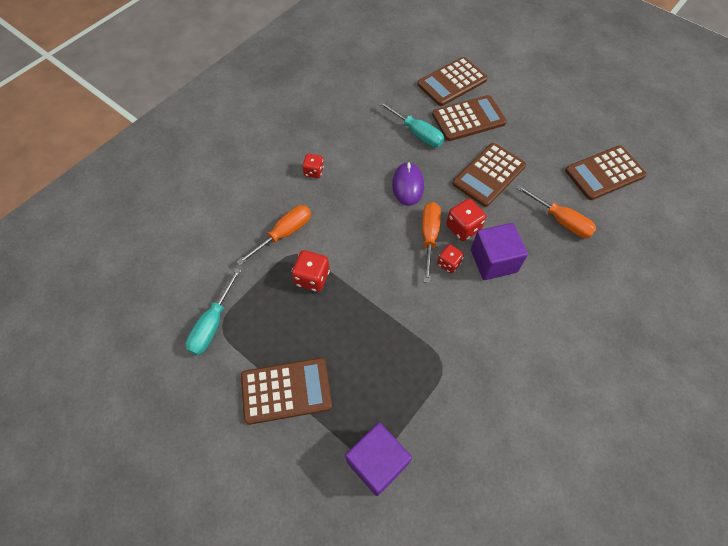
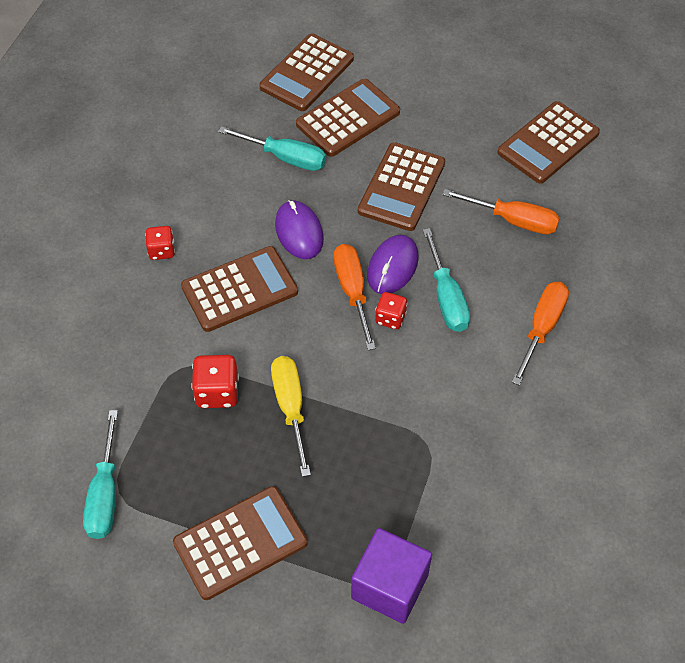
camera: 20 degrees left, 5 degrees down
(284, 234) = (154, 347): orange screwdriver -> orange screwdriver (541, 328)
(354, 212) = (239, 289): none -> brown calculator
(357, 305) = (291, 408): none -> yellow screwdriver
(463, 228) = (392, 266): red dice -> purple mouse
(493, 261) = (446, 297): purple cube -> turquoise screwdriver

